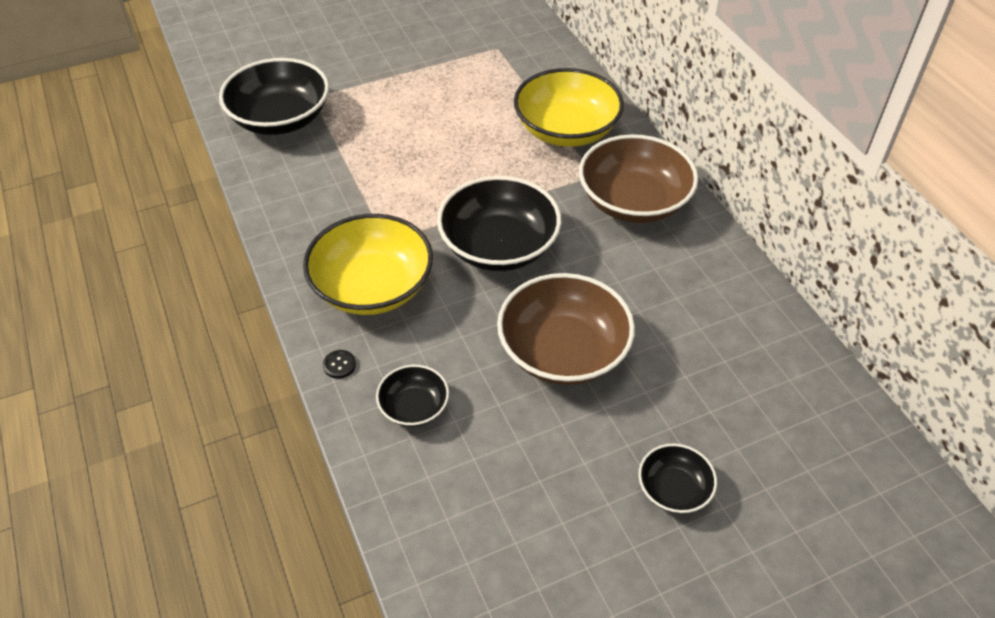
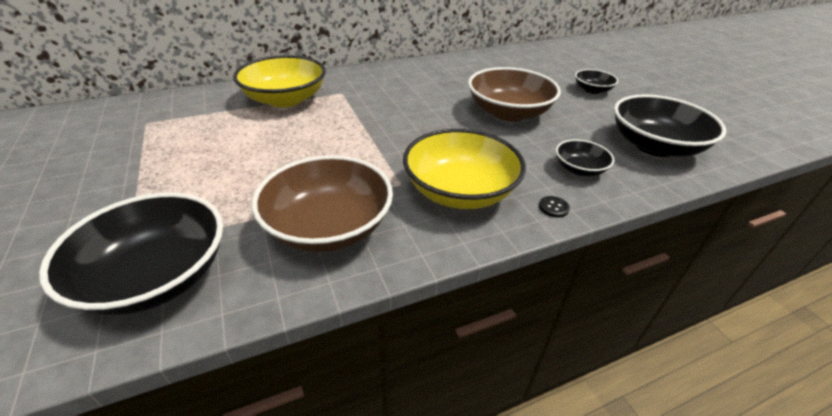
camera: 90 degrees left, 10 degrees down
(499, 246) = (411, 131): black bowl -> black bowl (654, 146)
(633, 201) = (372, 83): brown bowl -> brown bowl (328, 227)

